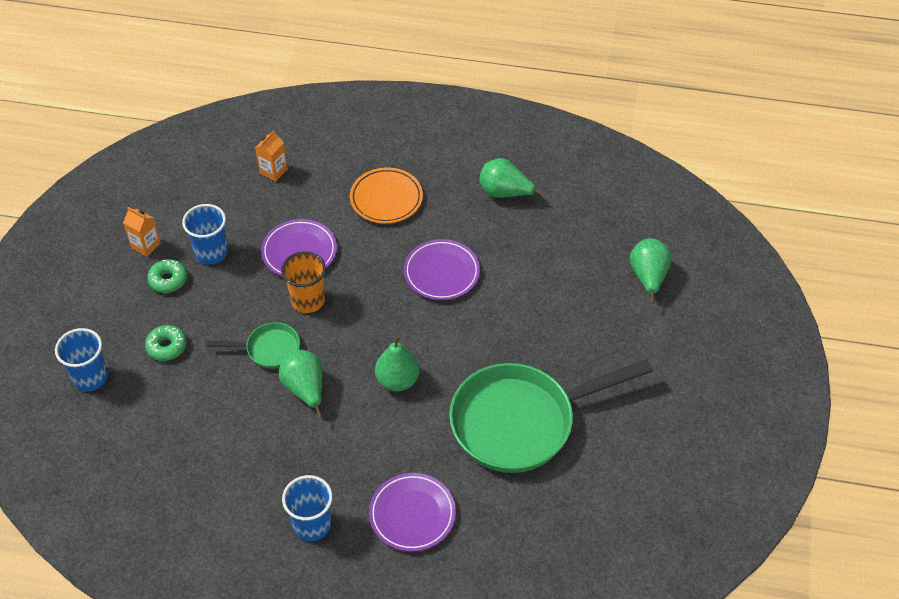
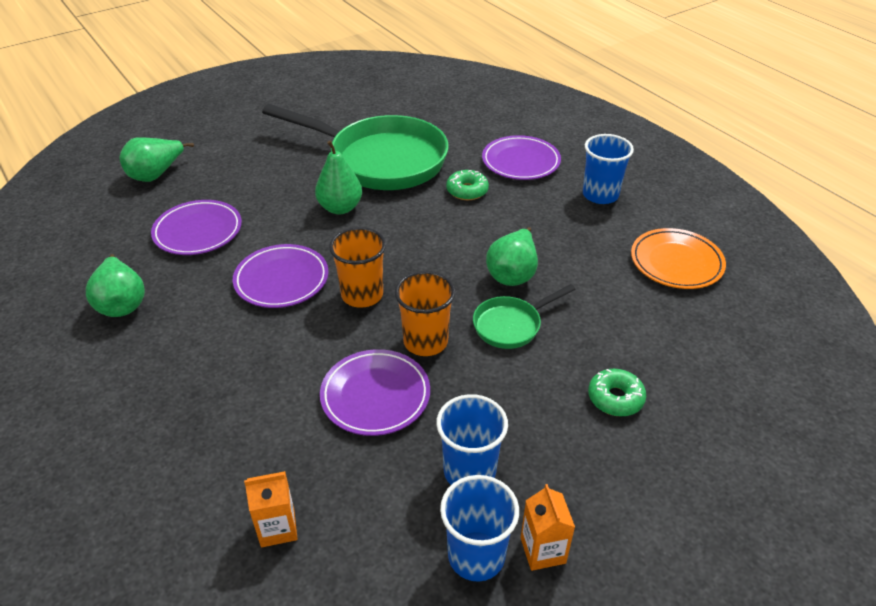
camera: 135 degrees left, 10 degrees down
(90, 377) = (729, 425): blue cup -> blue cup (476, 556)
(168, 280) = (552, 476): green donut -> green donut (467, 191)
(268, 349) = (511, 325): green pan -> green pan turned 75 degrees counterclockwise
(381, 300) = (362, 295): none -> orange cup
(386, 198) = (219, 384): orange plate -> orange plate (676, 262)
(397, 380) = (430, 232): green pear -> green pear (340, 208)
(543, 262) = (198, 231): none -> purple plate

